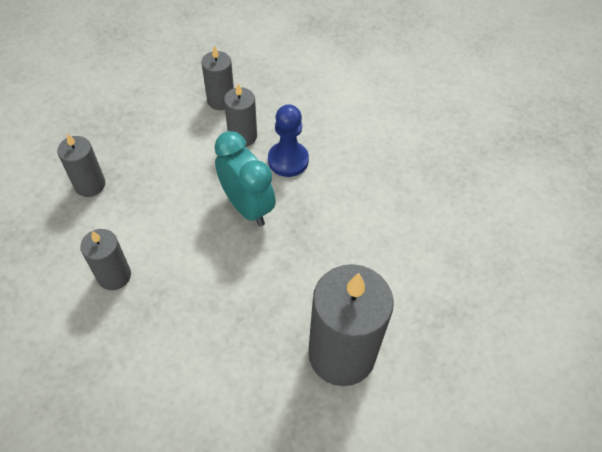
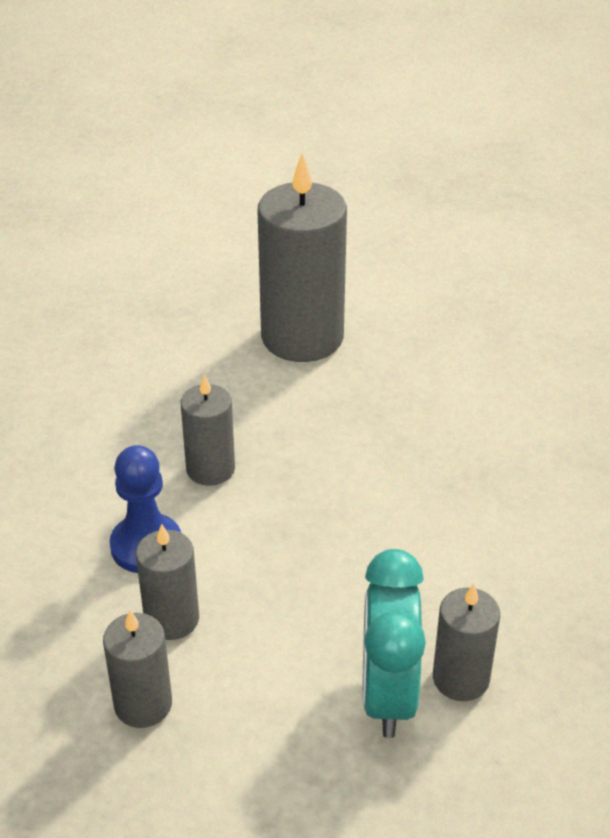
camera: 140 degrees left, 15 degrees down
(114, 276) = (498, 533): grey candle -> grey candle (210, 469)
(247, 206) = (262, 519): turquoise clock -> turquoise clock (388, 695)

